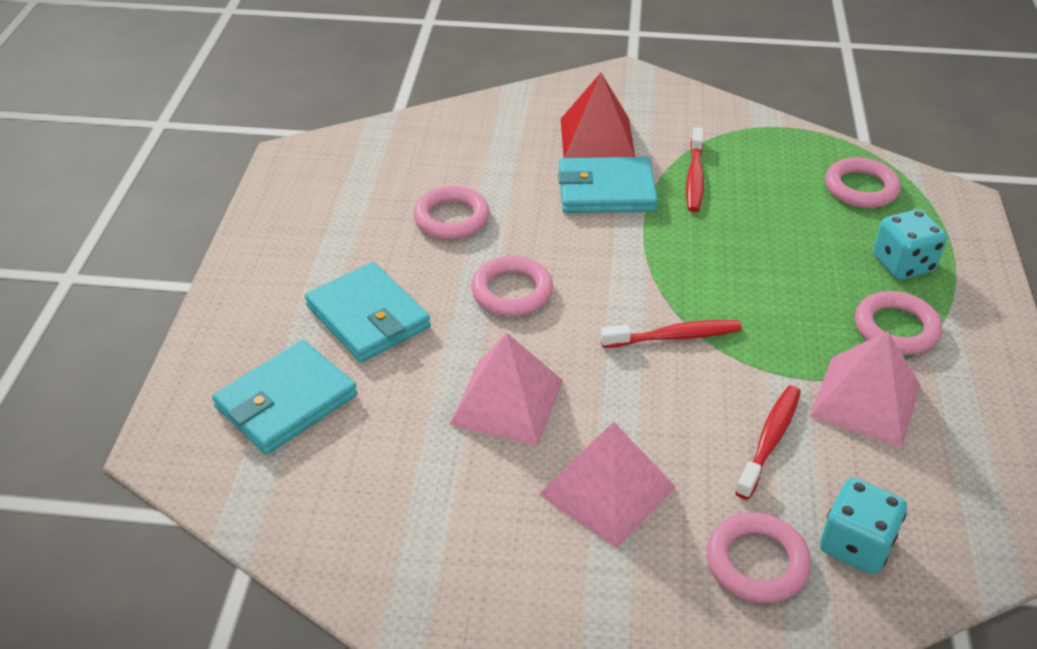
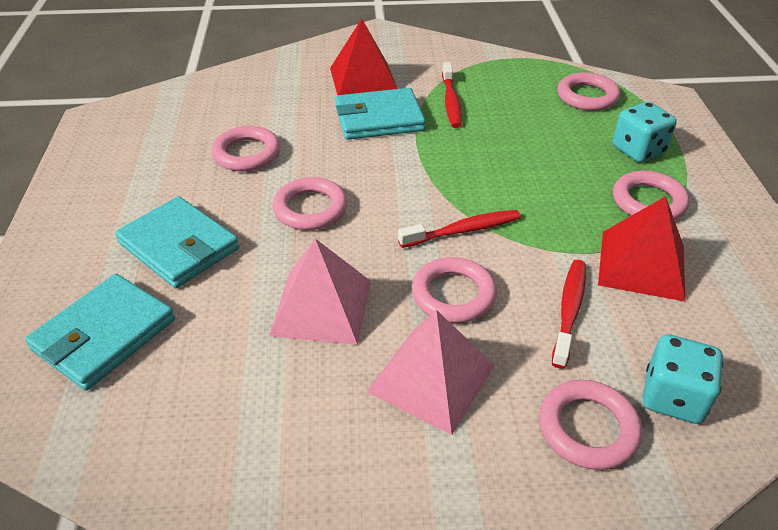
camera: 10 degrees left, 0 degrees up
(648, 406) = (453, 295): none -> pink ring
(865, 400) = (642, 265): pink pyramid -> red pyramid

